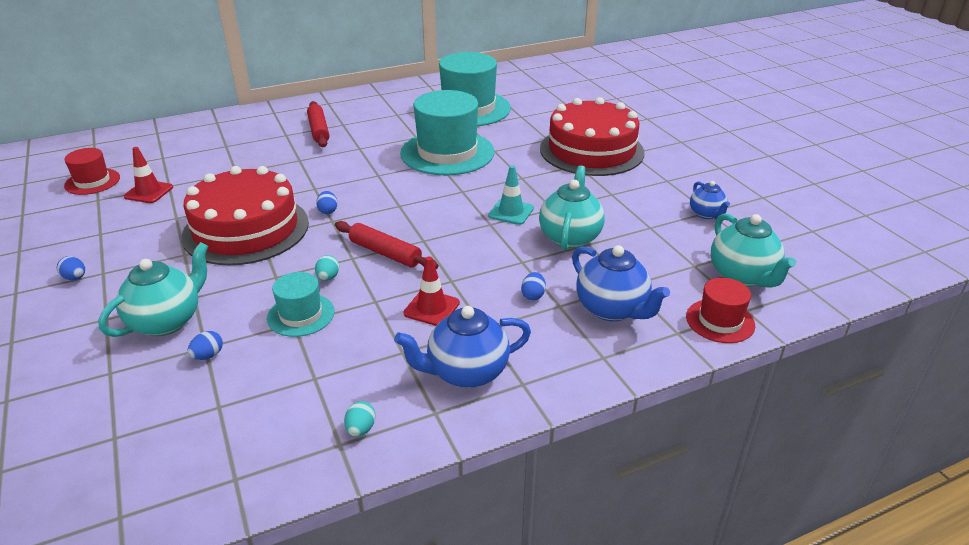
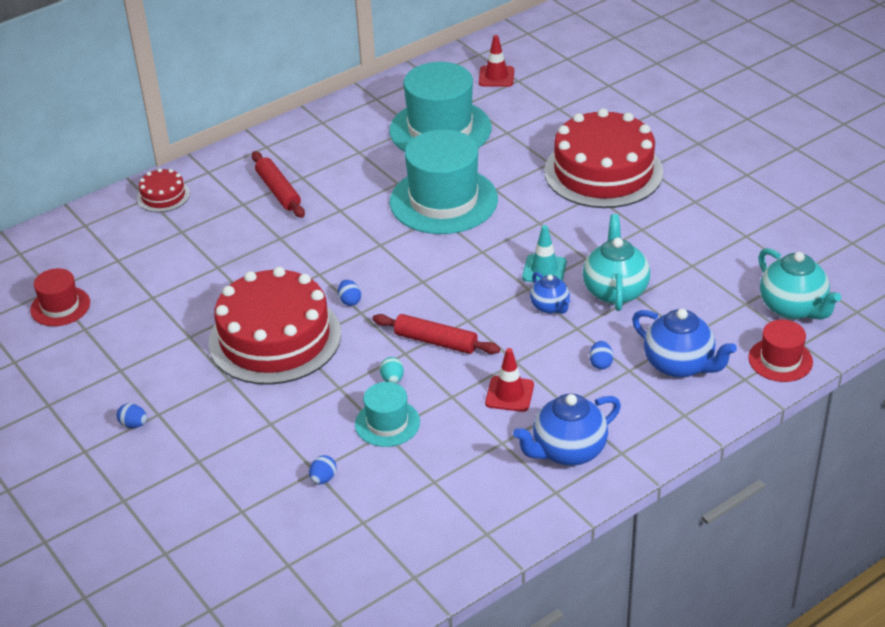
camera: 10 degrees left, 5 degrees up
(148, 192) = (135, 309): red traffic cone -> red traffic cone (496, 76)
(167, 321) = (261, 452): turquoise teapot -> none
(229, 122) = (163, 196): none -> red cake
(361, 429) = (498, 518): turquoise egg -> none
(706, 214) = (745, 239): blue teapot -> blue teapot (550, 307)

